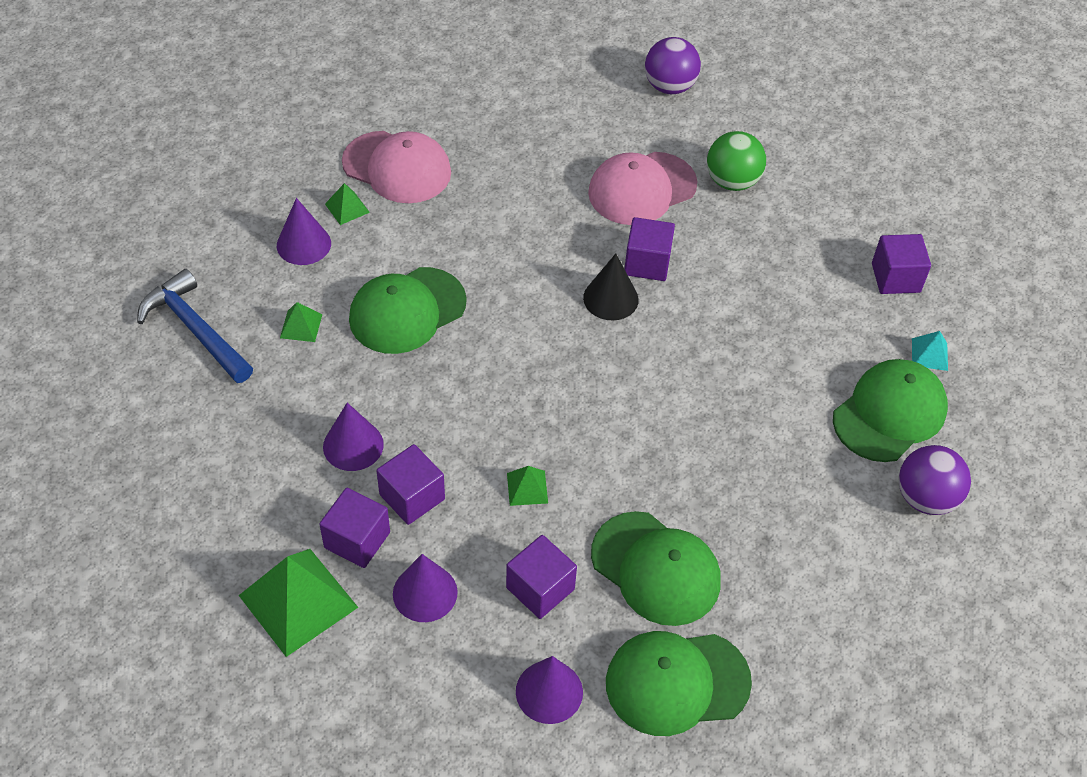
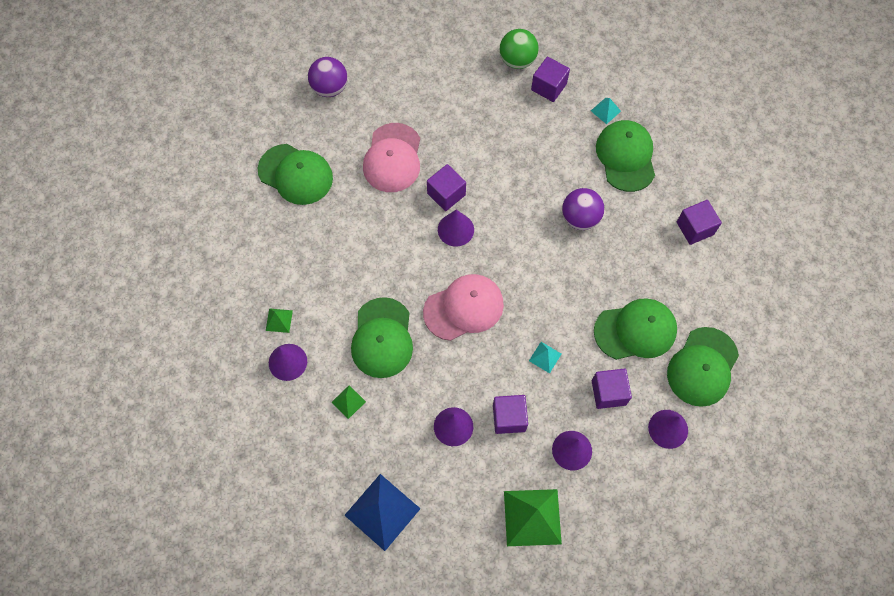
camera: 50 degrees left, 15 degrees up
(188, 438) = (382, 512): none -> blue pyramid
(195, 329) = (305, 461): blue hammer -> none
(357, 540) = (516, 463): purple cube -> purple cube (695, 228)
(397, 167) = (270, 272): pink cap -> pink cap (464, 308)
(527, 488) = (545, 357): green pyramid -> turquoise pyramid
(535, 120) = (295, 174): none -> green cap
(610, 298) = (455, 229): black cone -> purple cone
(732, 181) = (424, 111): green ball -> green ball (517, 60)
(925, 498) = (683, 180): purple ball -> purple ball (580, 218)

